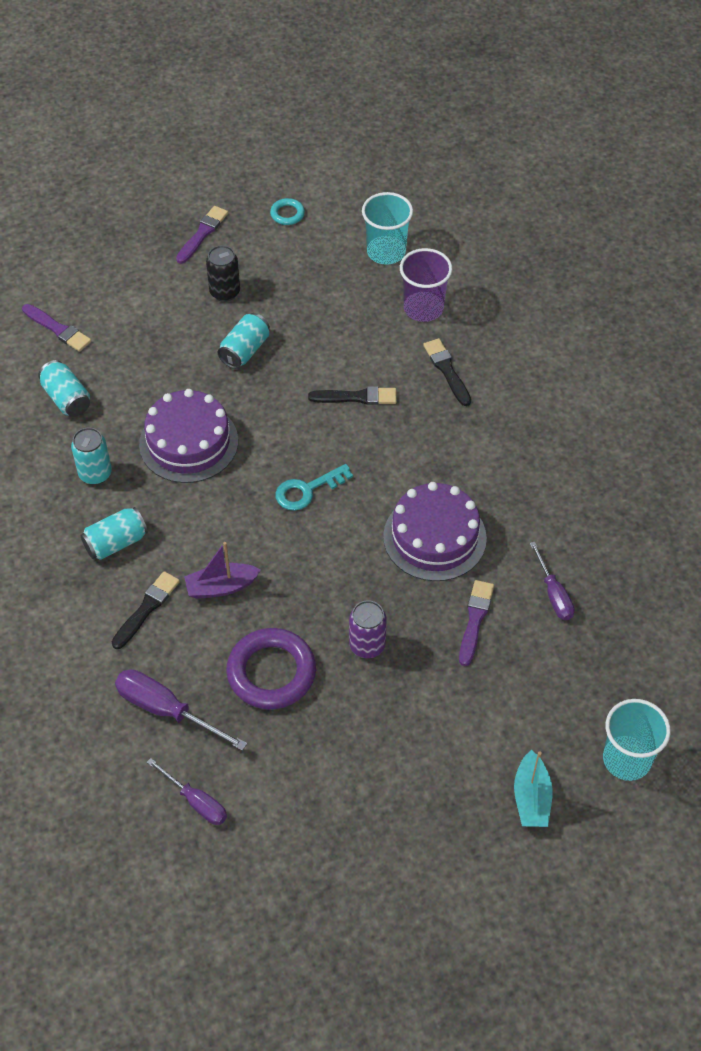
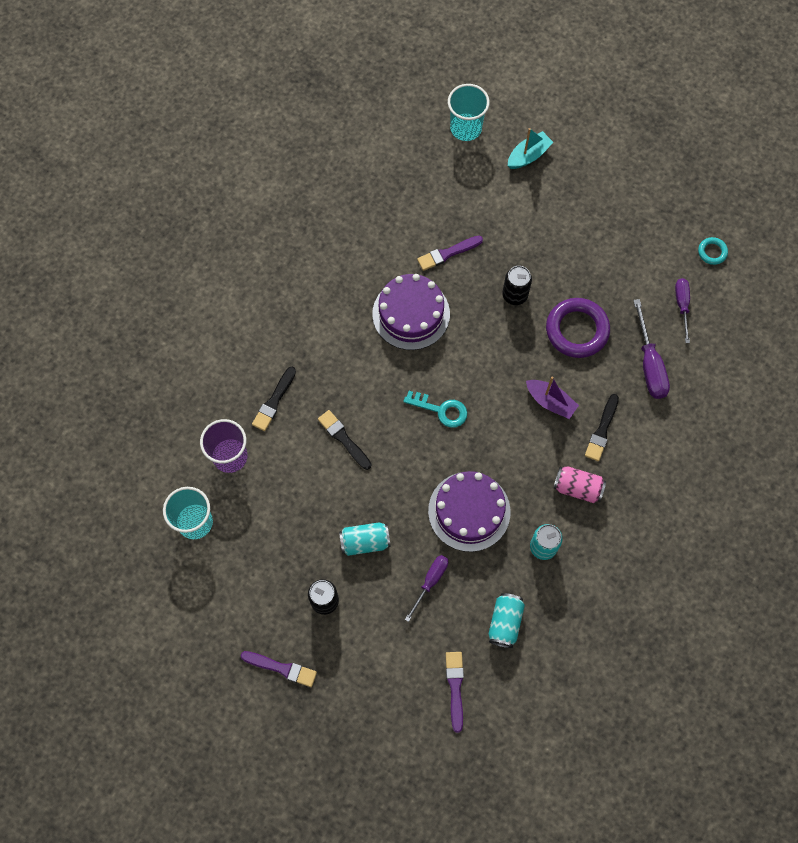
camera: 130 degrees left, 15 degrees up
(116, 543) = (577, 488): turquoise can -> pink can
(146, 608) = (602, 430): black brush -> black brush turned 60 degrees counterclockwise
(202, 233) = (281, 668): purple brush -> purple brush turned 150 degrees counterclockwise
(287, 214) = (212, 623): turquoise ring -> turquoise ring (712, 252)
(367, 645) = (514, 295): purple can -> black can
(553, 594) = (394, 226): purple screwdriver -> purple screwdriver (430, 582)

